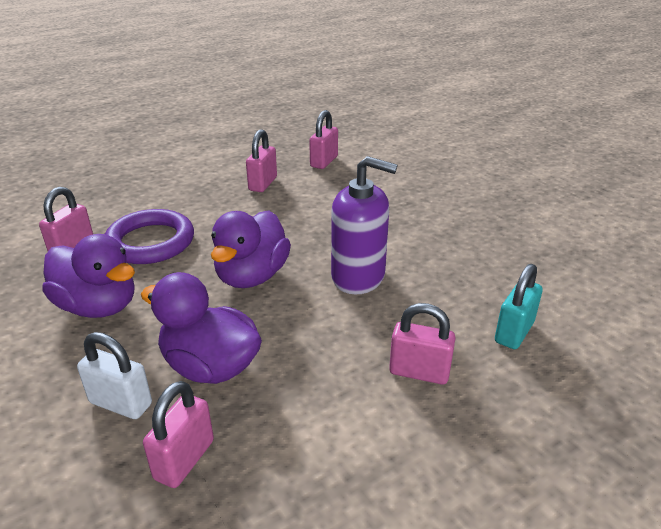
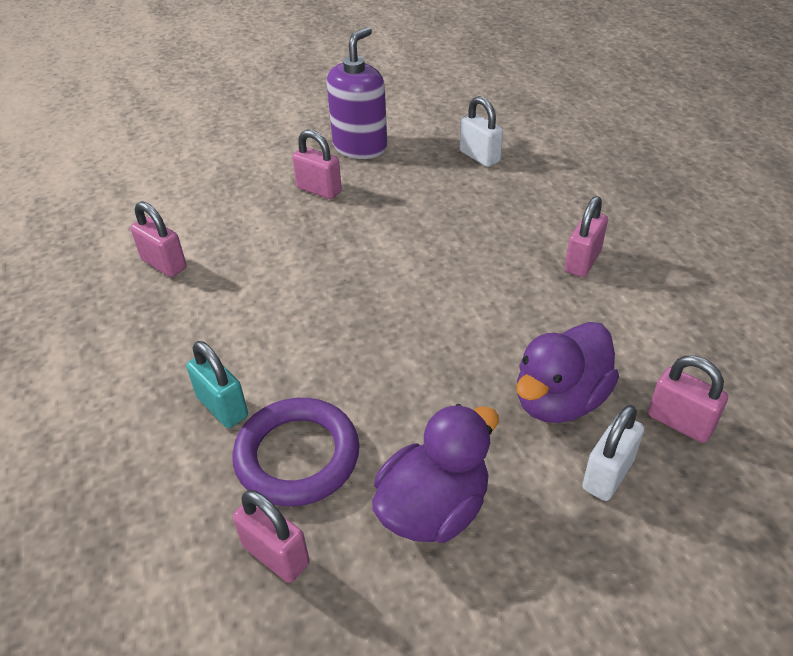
camera: 75 degrees left, 10 degrees up
(252, 276) = (410, 357): purple duck -> none
(263, 184) = (192, 329): pink padlock -> pink padlock (319, 190)
(358, 276) = (436, 274): purple soap dispenser -> purple soap dispenser (360, 147)
(514, 332) = (540, 200): turquoise padlock -> turquoise padlock (222, 407)
(563, 282) = (479, 156): none -> white padlock

